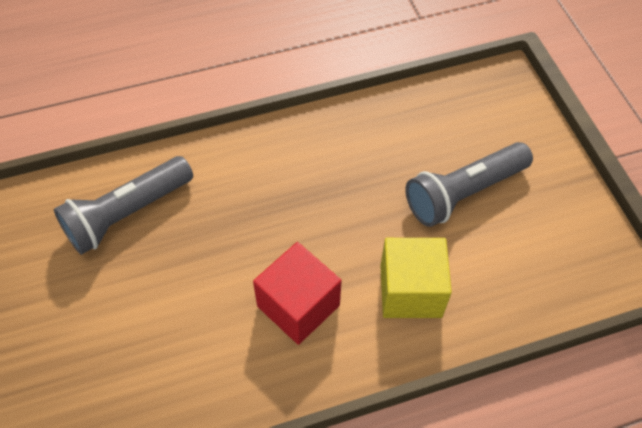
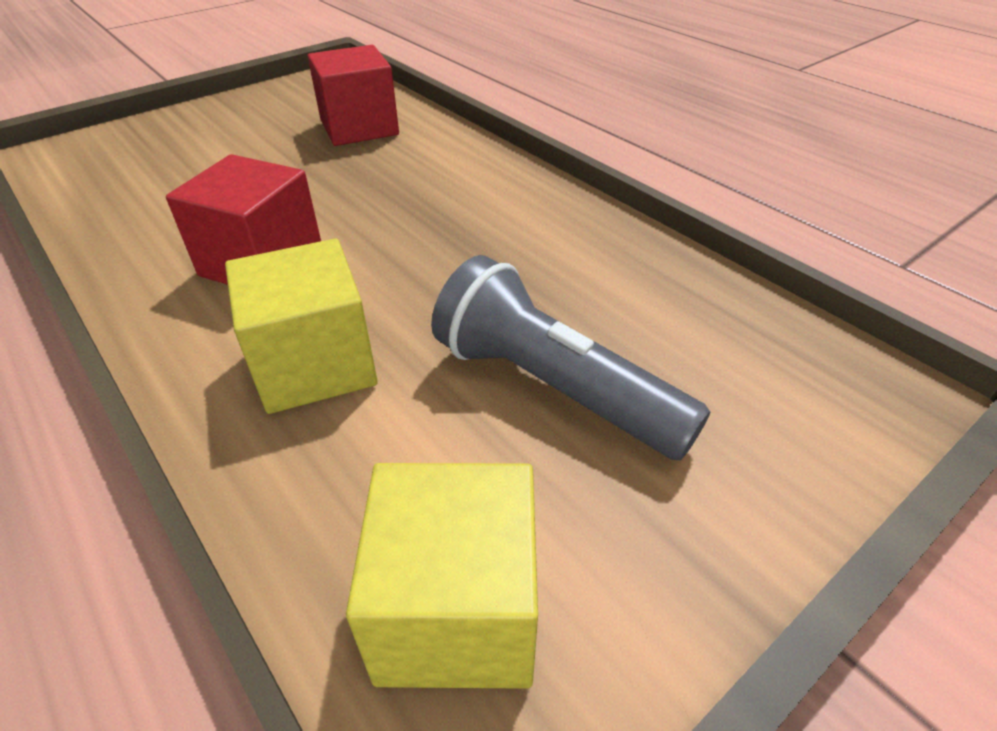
camera: 70 degrees right, 15 degrees down
(127, 214) = (359, 127): grey flashlight -> red cube
(568, 265) = (456, 611): none -> yellow cube

